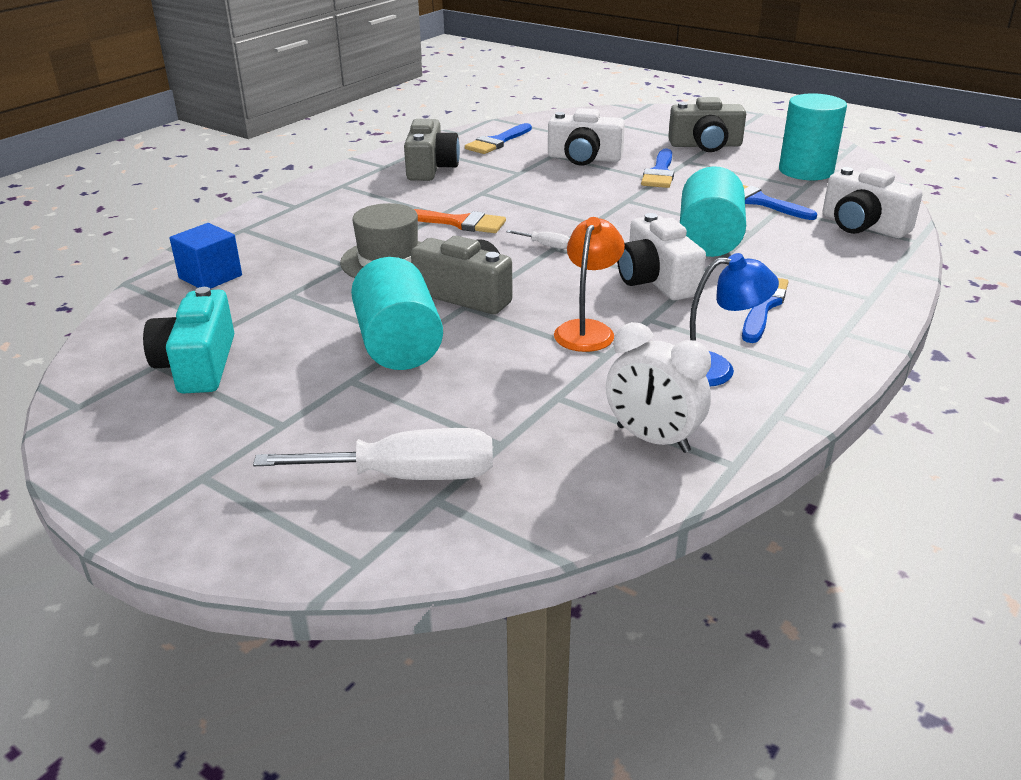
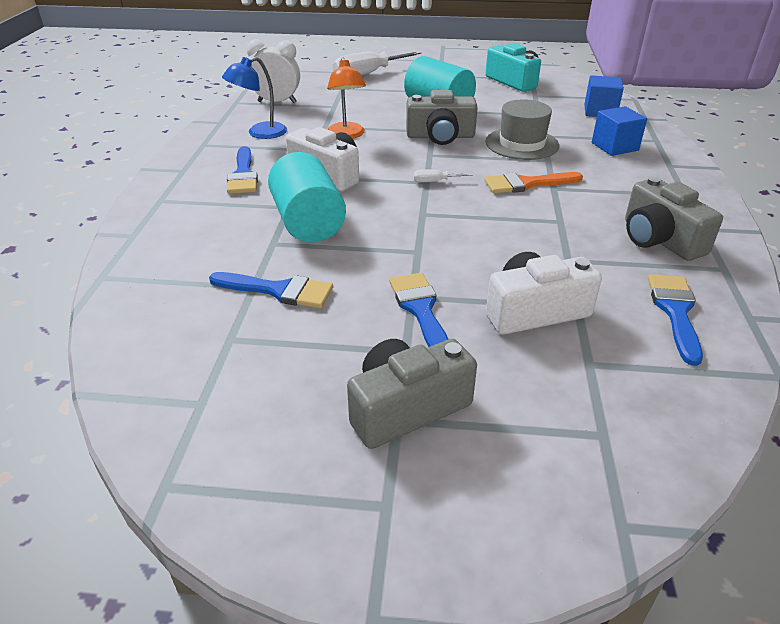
camera: 150 degrees right, 5 degrees up
(300, 233) = (614, 146): none -> blue cube
(806, 171) = (232, 381): turquoise cylinder -> none
(863, 226) = (158, 283): white camera -> none

